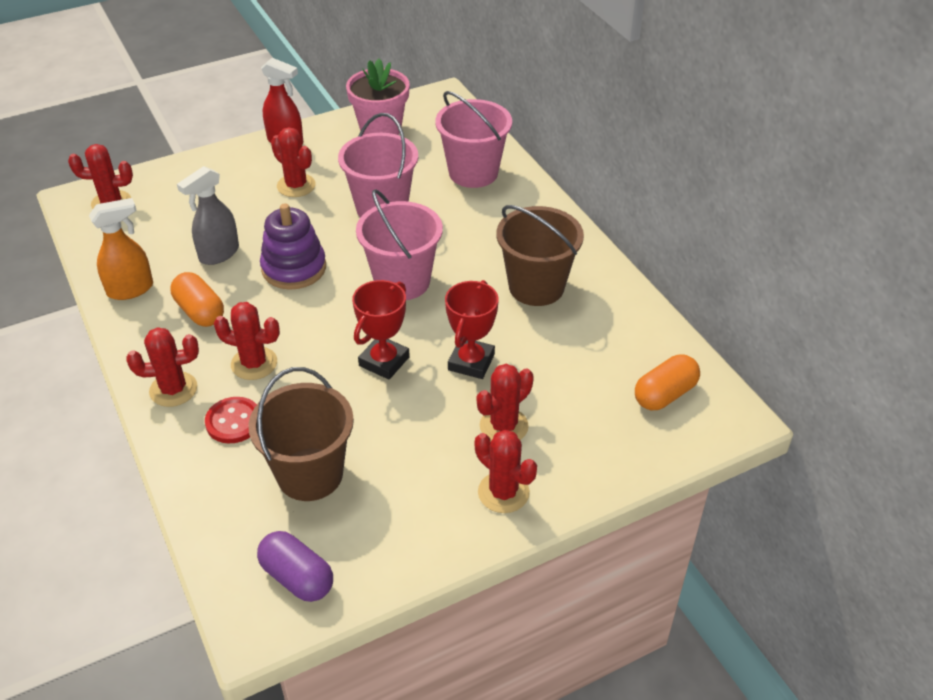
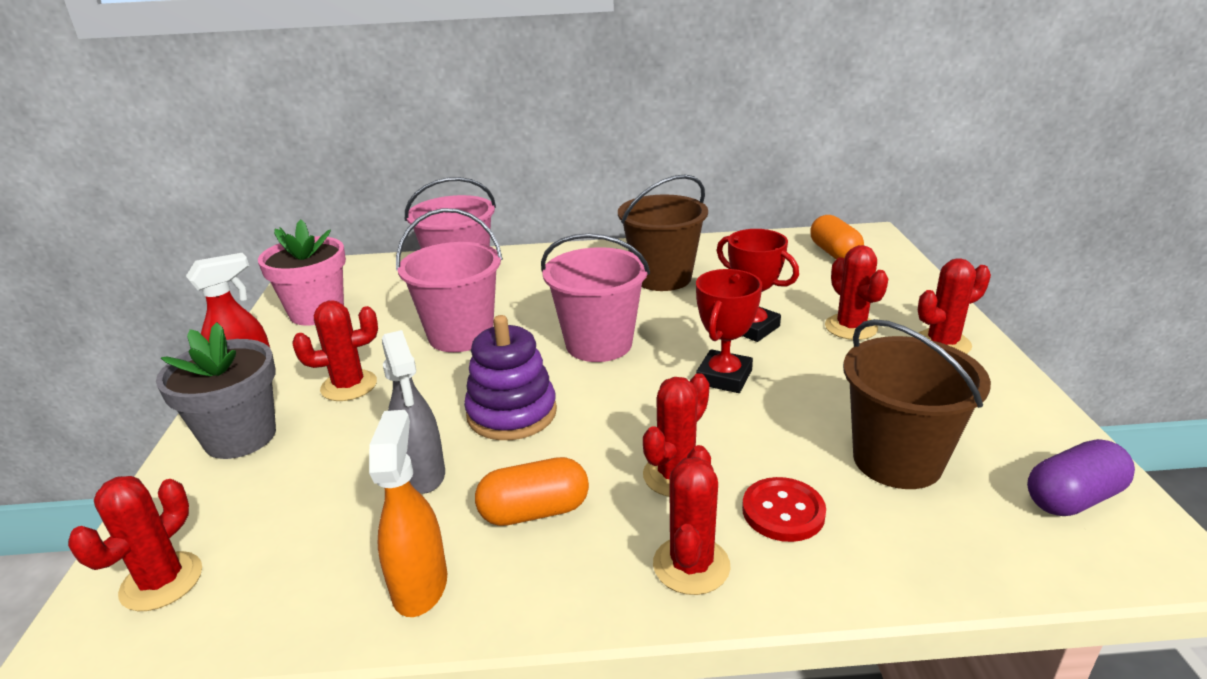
camera: 65 degrees left, 15 degrees down
(228, 169) = (240, 437): none -> grey flower pot
(384, 361) = (724, 377): red trophy -> red trophy turned 60 degrees clockwise

